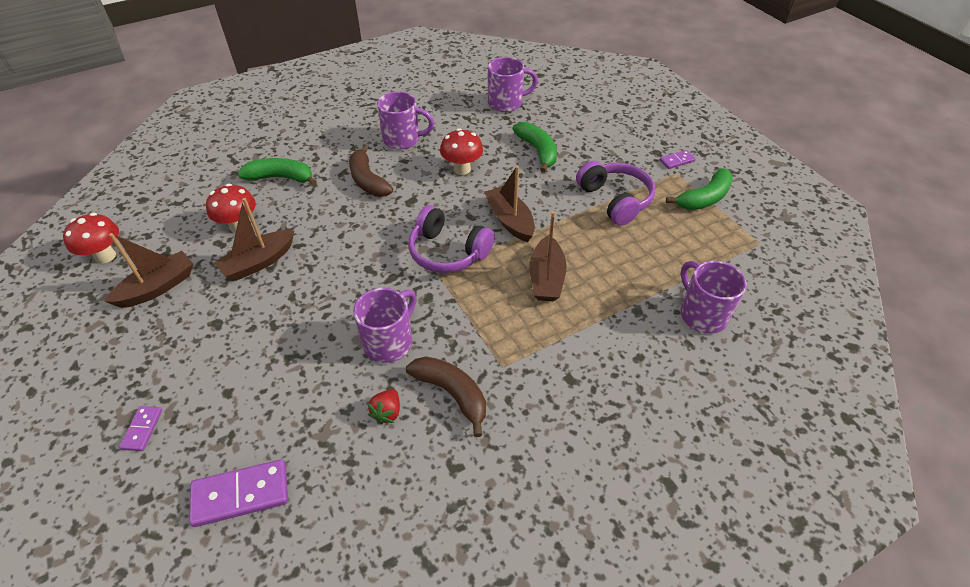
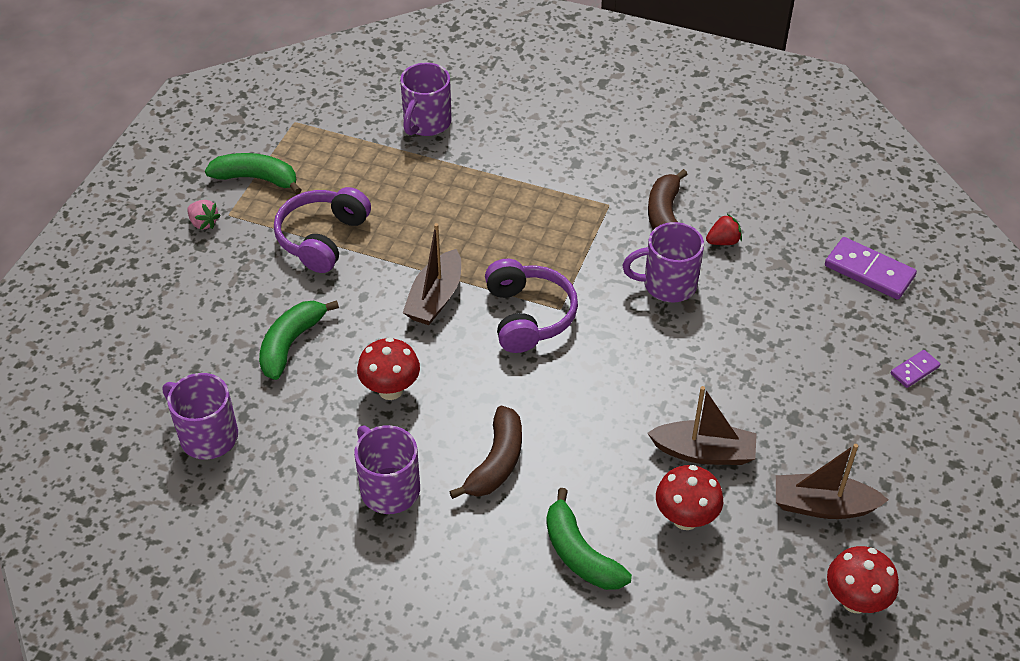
camera: 130 degrees left, 0 degrees up
(546, 278) = (486, 230): brown boat -> none
(677, 161) = (204, 223): purple domino -> pink strawberry

